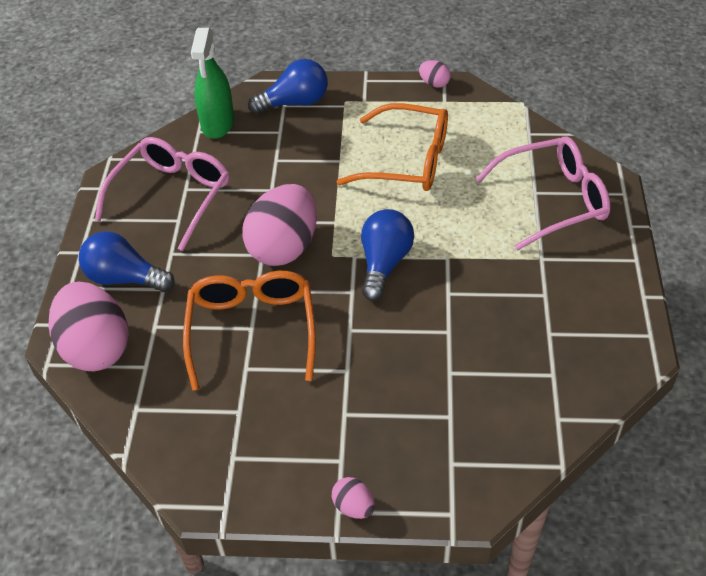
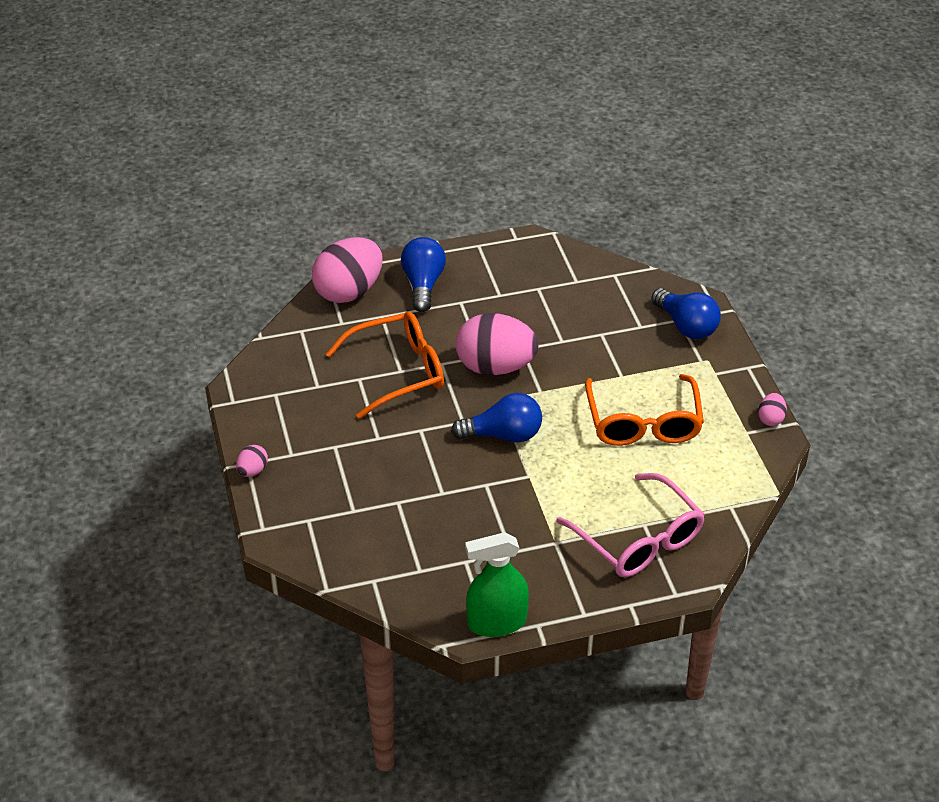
camera: 70 degrees right, 5 degrees down
(172, 196) = (525, 283): pink glasses -> none
(218, 124) = (630, 284): green spray bottle -> green spray bottle (496, 622)

